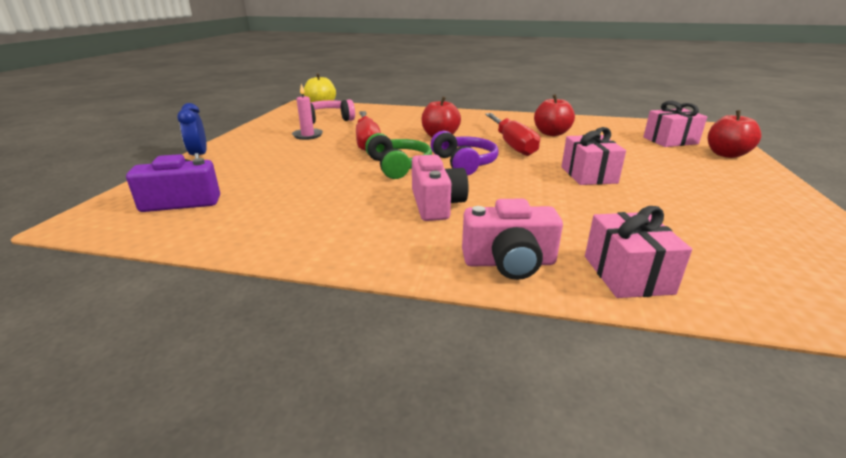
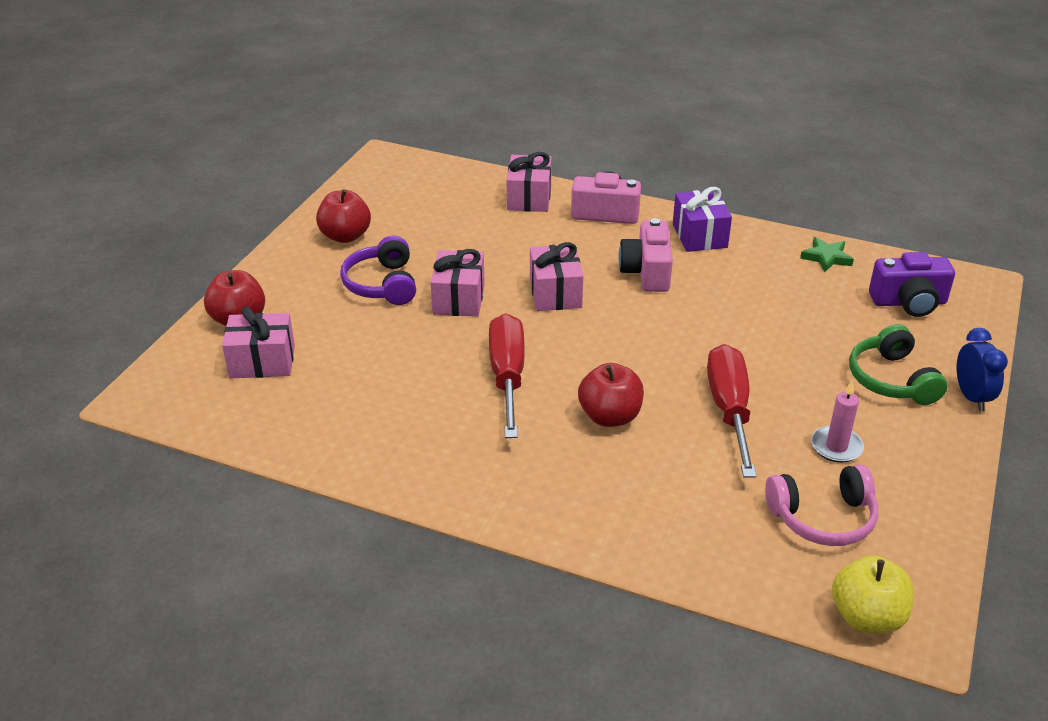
camera: 170 degrees left, 10 degrees up
(235, 233) = (826, 257): none -> green star
(381, 244) = (699, 236): none -> purple gift
(398, 166) = (682, 340): green headphones -> green headphones (891, 379)
(464, 163) = (596, 337): purple headphones -> purple headphones (382, 284)
(513, 184) = (555, 293): none -> pink gift
(551, 133) = (421, 405): red apple -> red apple (345, 236)

